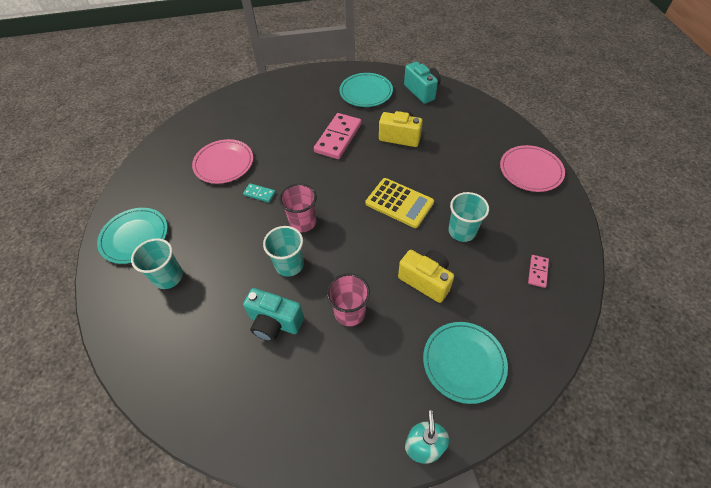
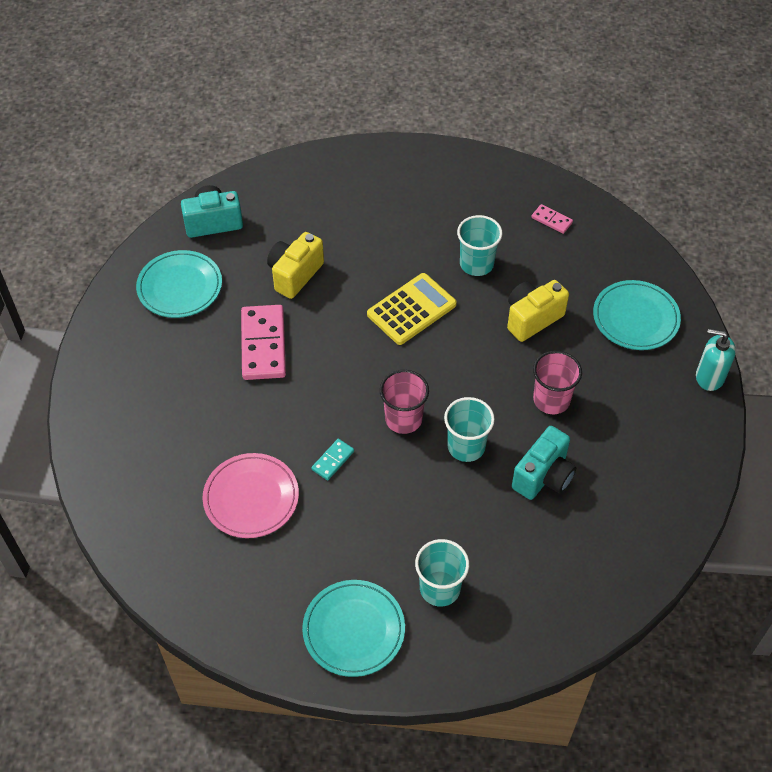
camera: 75 degrees left, 0 degrees up
(338, 138) = (263, 345): pink domino -> pink domino turned 45 degrees clockwise
(530, 170) = (411, 169): pink plate -> none

